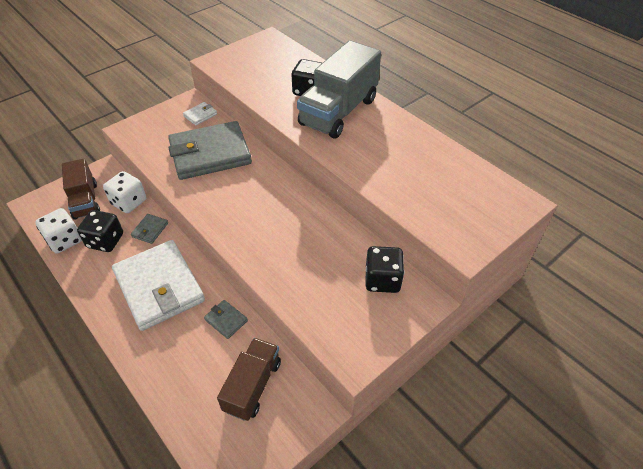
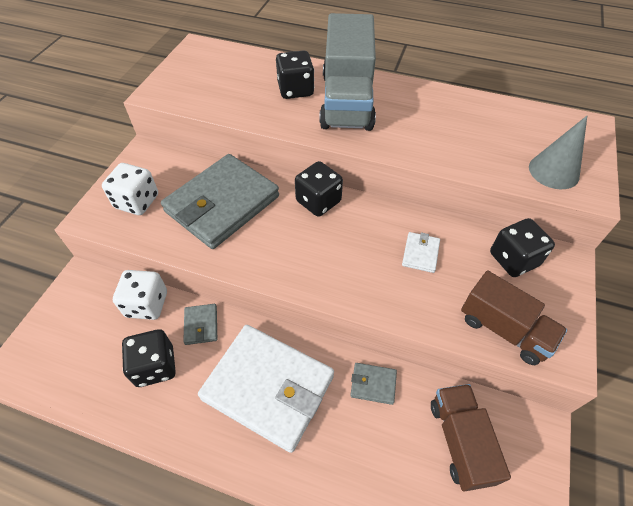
camera: 30 degrees left, 5 degrees up
(65, 240) = (99, 393): white dice -> white dice (137, 202)
(85, 200) = (86, 329): brown truck -> brown truck (504, 329)
(200, 115) = (171, 164): white wallet -> white wallet (420, 253)
(275, 178) = (318, 201): none -> black dice
(450, 223) = (553, 171): none -> grey cone

